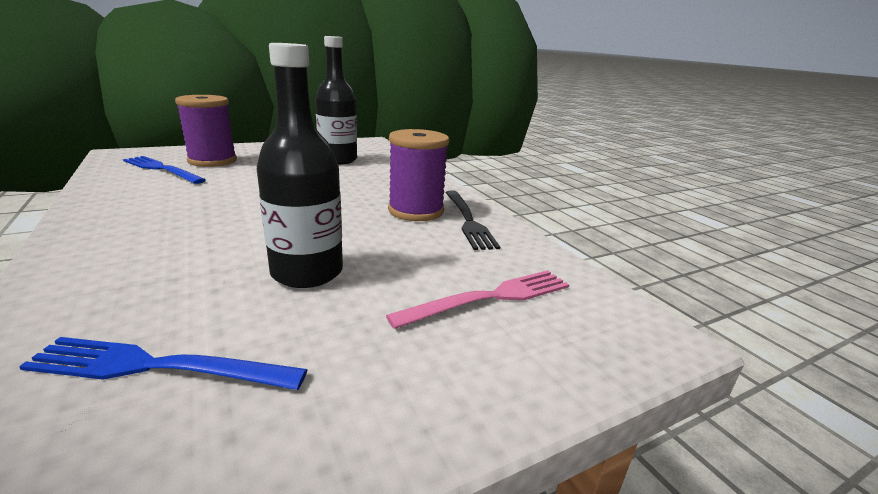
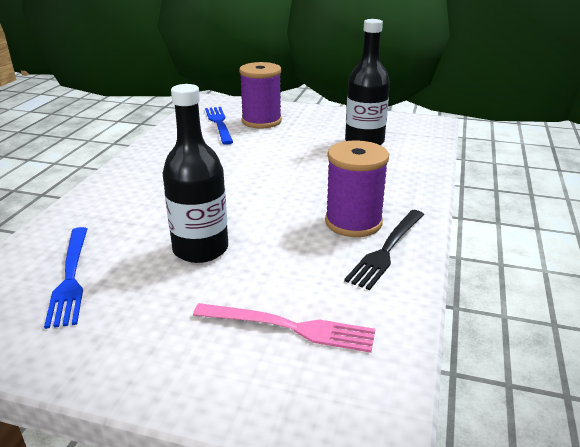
camera: 45 degrees right, 5 degrees up
(159, 367) = (70, 277): blue fork -> blue fork turned 150 degrees counterclockwise

